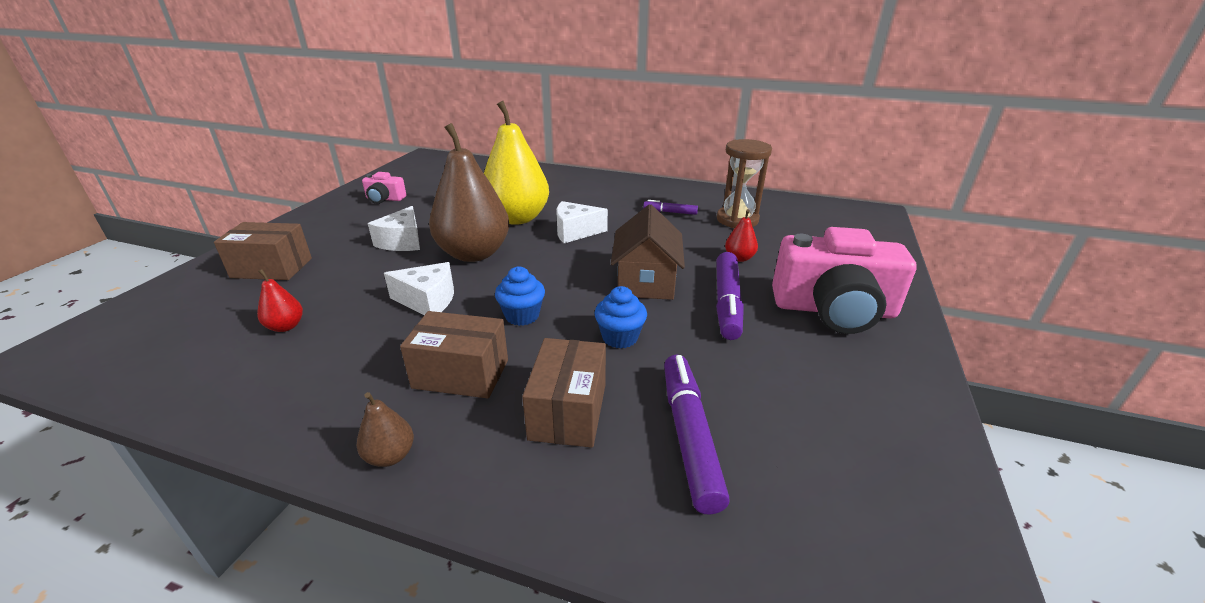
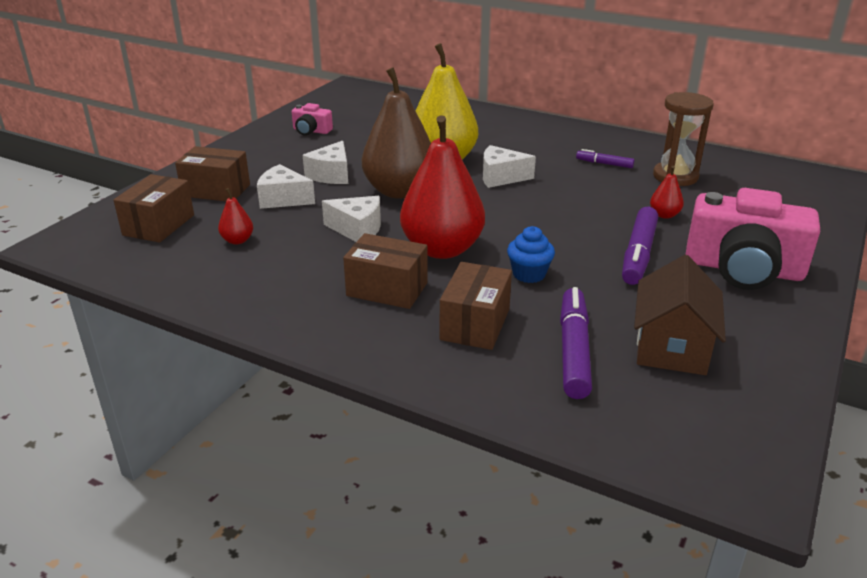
camera: 10 degrees right, 0 degrees up
(192, 315) = (158, 225): none -> brown box
(347, 272) = (283, 199): none -> white cheese
(390, 456) = (332, 339): brown pear -> none
(522, 316) = (442, 249): blue cupcake -> red pear
(646, 281) = (563, 229): brown house -> brown house (671, 347)

